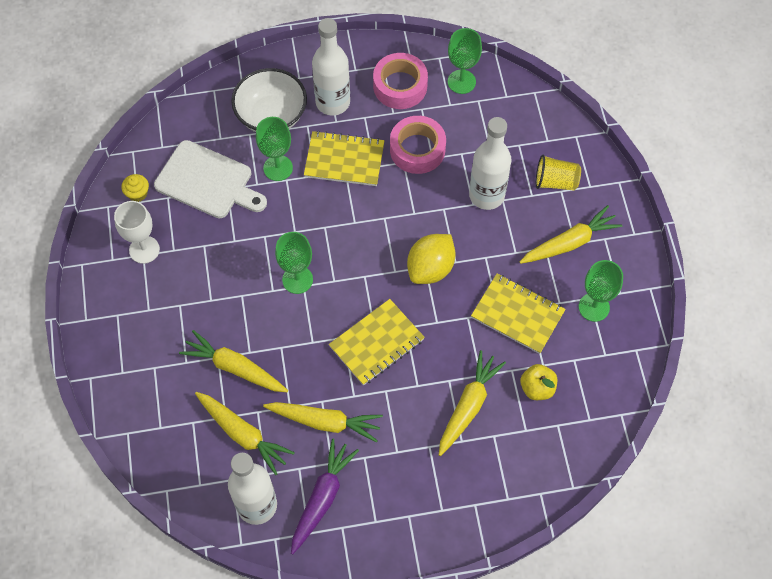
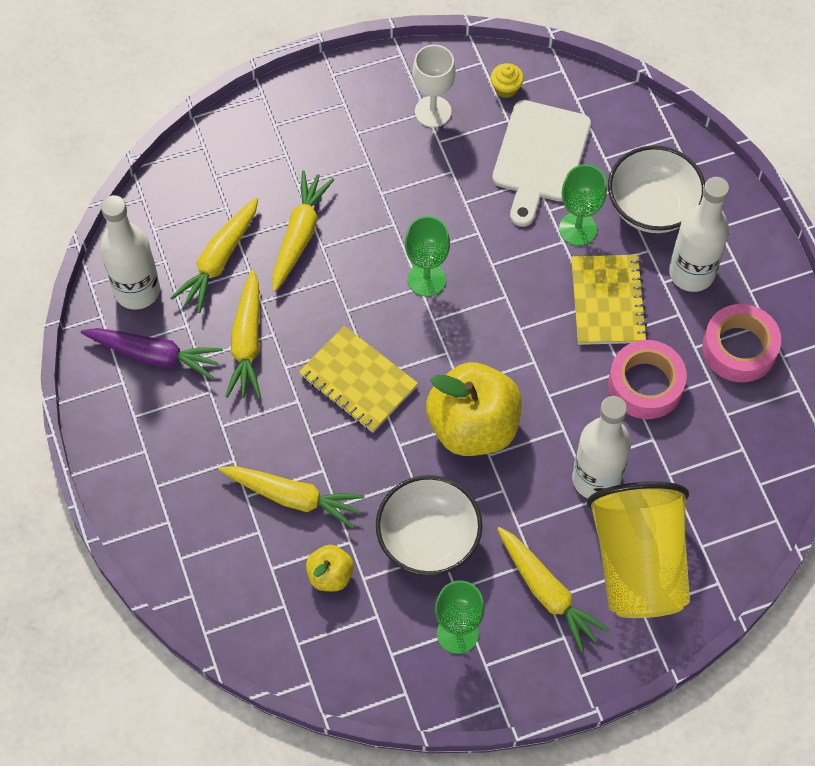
camera: 80 degrees right, 0 degrees up
(430, 268) = (473, 426): yellow lemon -> yellow apple
(461, 82) = (767, 423): green goblet -> none
(517, 314) = (428, 539): yellow notebook -> white bowl
(555, 182) = (638, 564): yellow cup -> yellow cup, size x2.12

